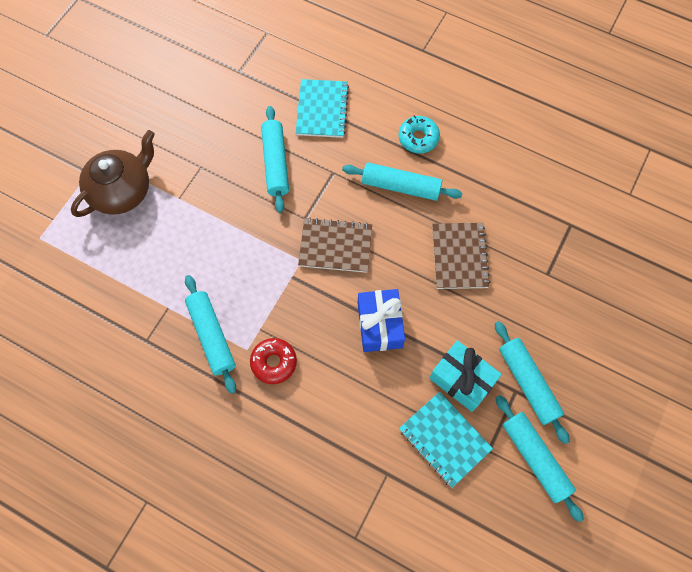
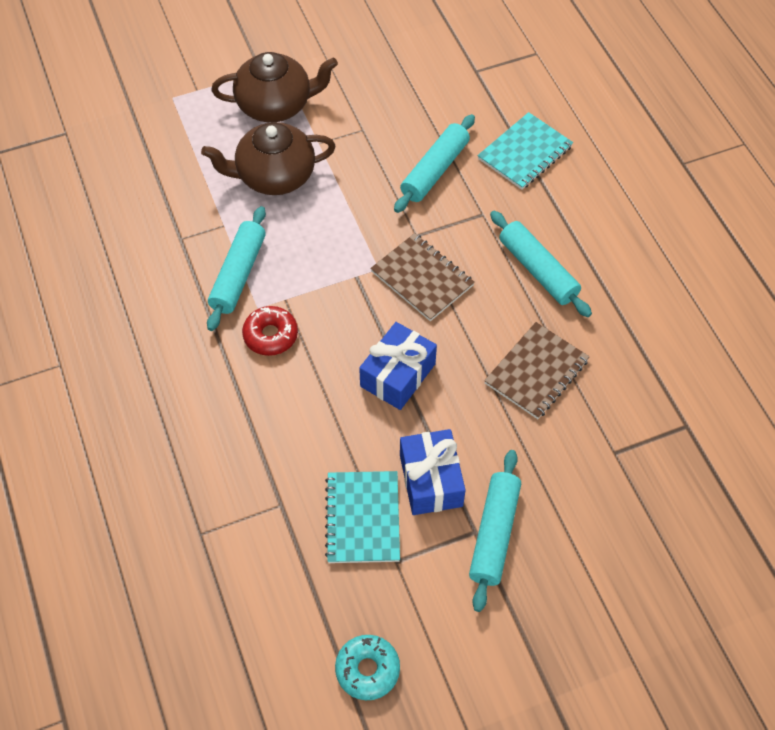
camera: 40 degrees right, 10 degrees down
(170, 245) = (274, 176): none -> brown teapot
(418, 138) = (598, 239): turquoise donut -> turquoise donut (367, 670)
(462, 379) = (431, 480): turquoise gift -> blue gift
(535, 458) = (435, 604): turquoise rolling pin -> none

